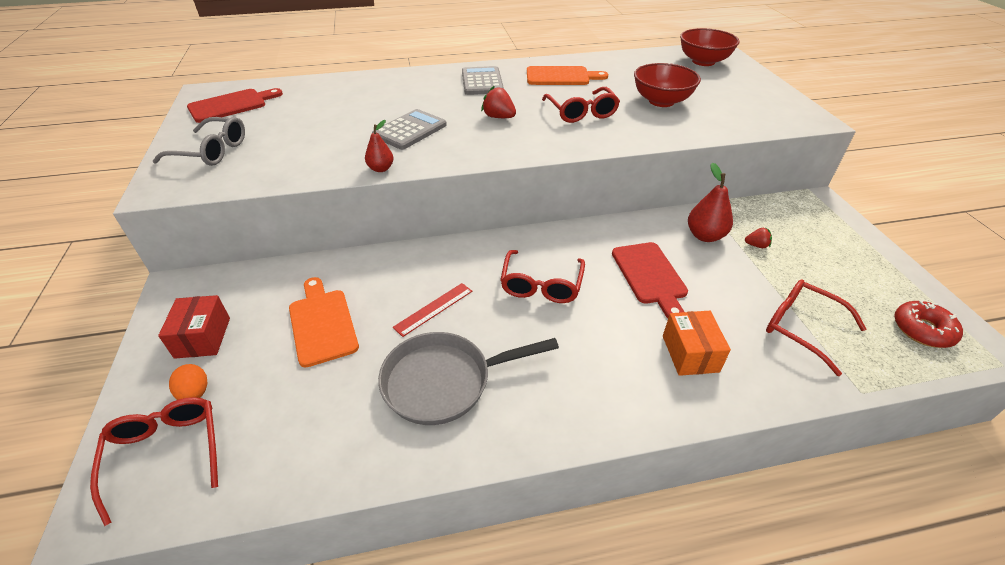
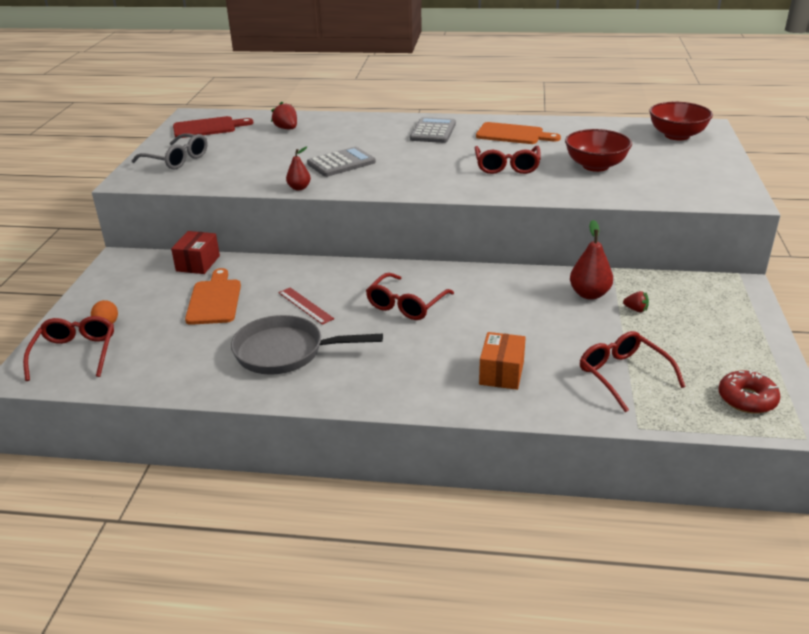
camera: 20 degrees right, 10 degrees down
(203, 337) = (125, 293): red box -> red box (198, 263)
(433, 309) = (305, 305): red ruler -> red ruler turned 75 degrees clockwise
(499, 117) = (426, 162): red strawberry -> red strawberry (286, 128)
(650, 276) = (509, 315): red cutting board -> none

